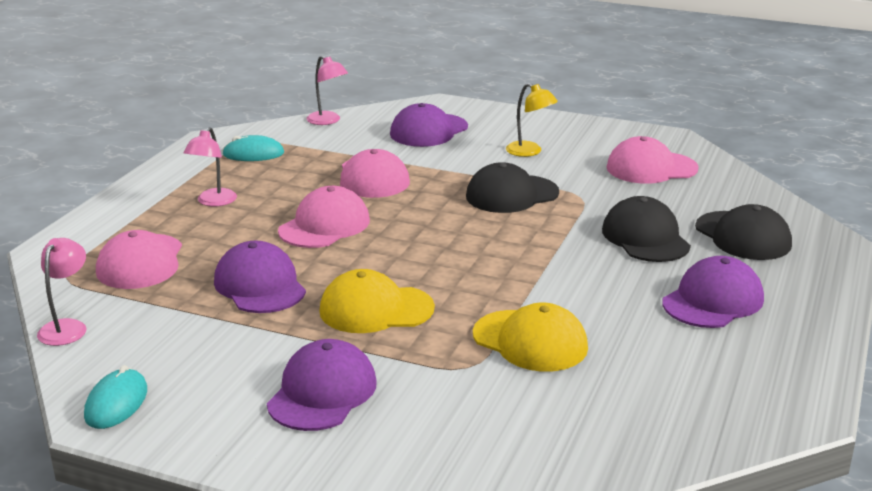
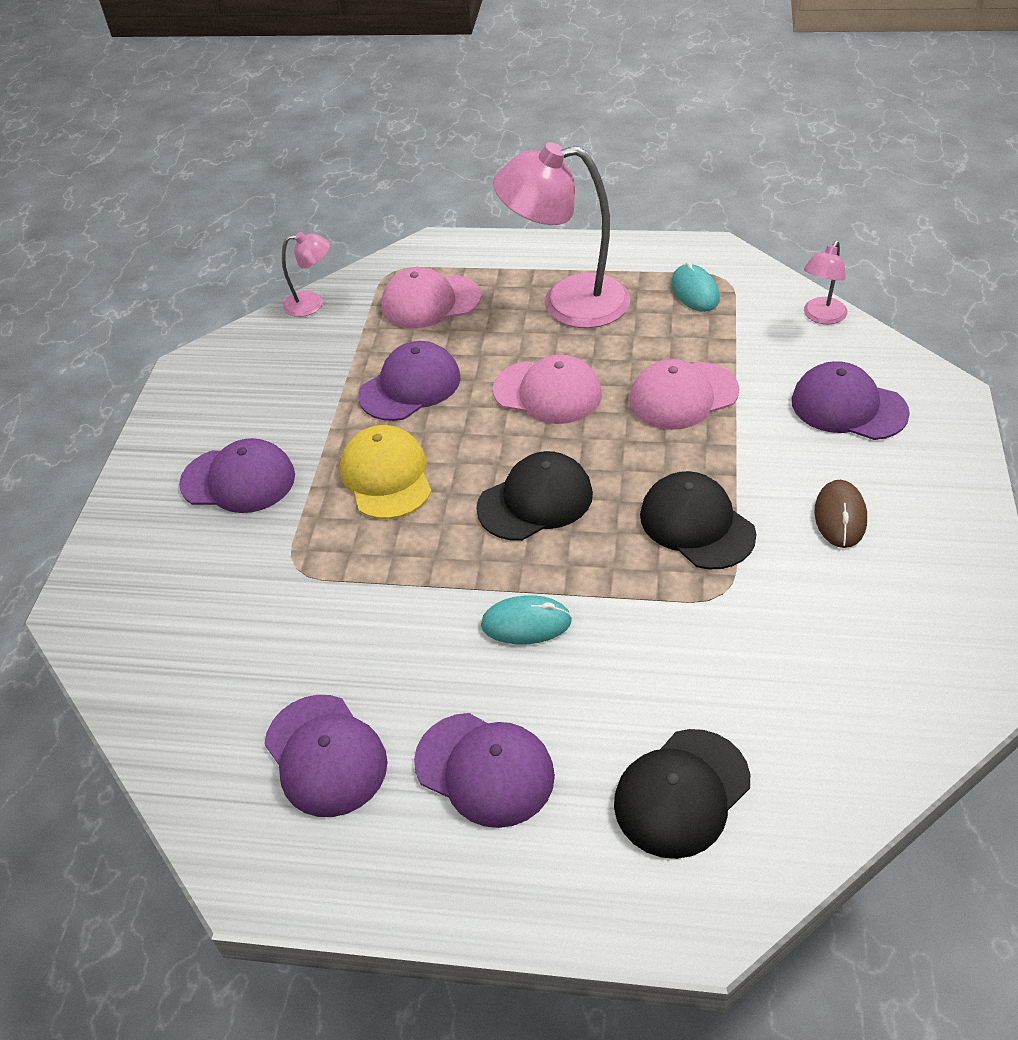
camera: 80 degrees right, 20 degrees up
(116, 403) = (209, 369): turquoise mouse -> turquoise mouse (526, 623)
(213, 202) = (567, 302): pink lamp -> pink lamp, size x2.07
(530, 152) = (840, 516): yellow lamp -> brown mouse
(530, 341) = (352, 607): yellow cap -> none
(645, 237) = (631, 678): black cap -> black cap (535, 501)
(651, 168) = (861, 659): pink cap -> none
(687, 367) = (325, 755): none -> purple cap

